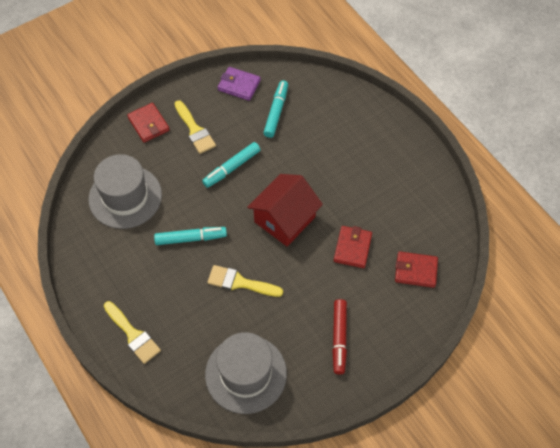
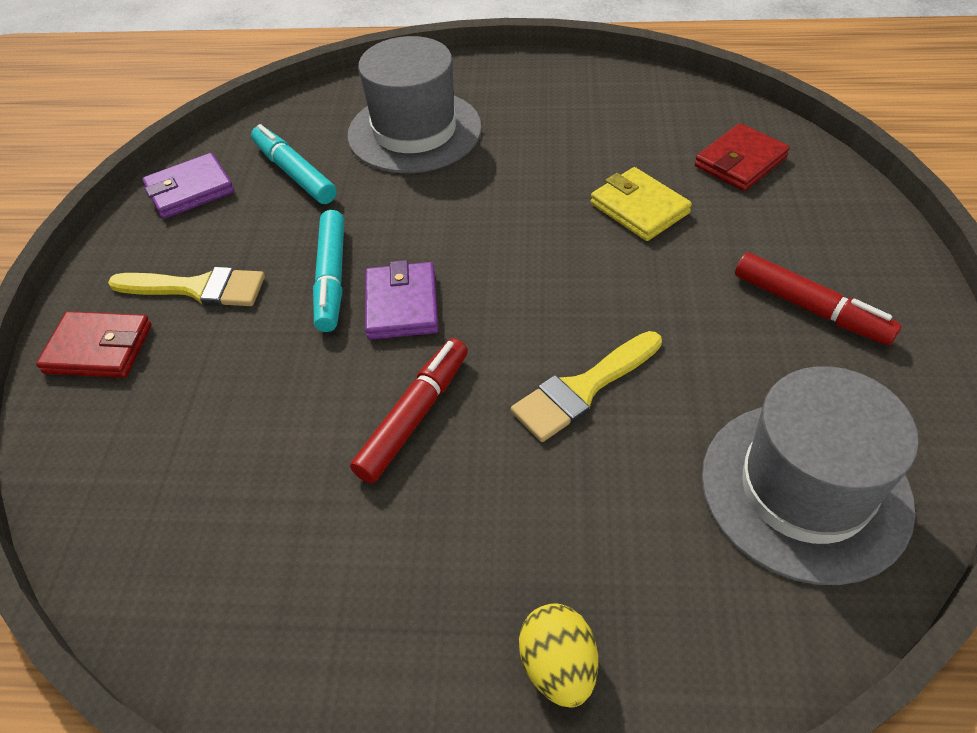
camera: 50 degrees left, 10 degrees down
(125, 197) = (204, 479): grey hat -> grey hat (414, 131)
(133, 335) = (558, 666): yellow brush -> yellow egg
(191, 238) = (414, 416): turquoise marker -> red marker
(236, 200) = (402, 305): none -> purple wallet
(284, 219) = (506, 261): red house -> none
(352, 248) = (639, 208): red wallet -> yellow wallet

